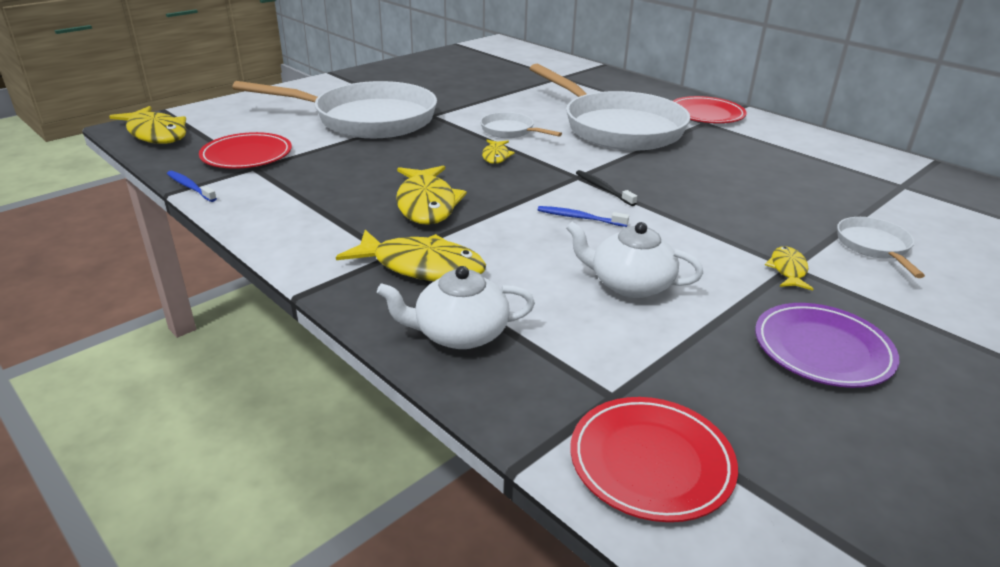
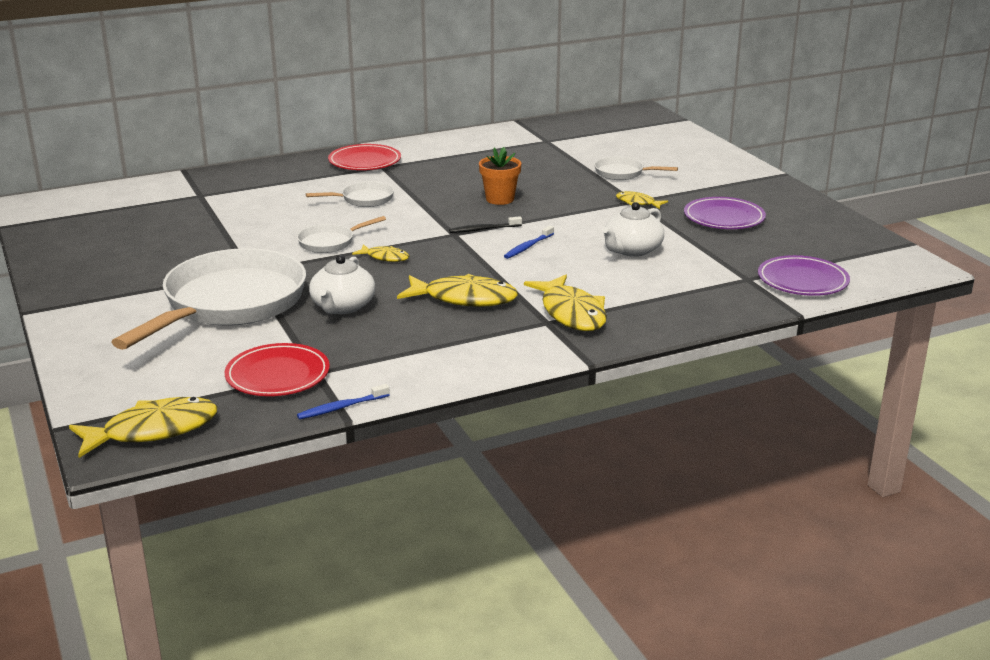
camera: 70 degrees left, 5 degrees down
(421, 267) = (571, 313): yellow fish -> yellow fish turned 120 degrees clockwise
(459, 333) = (667, 311): white teapot -> white teapot (342, 306)
(617, 128) = (363, 199): white pan -> white pan, size x0.44
(651, 462) = (802, 280): red plate -> purple plate
(692, 185) = (500, 199): none -> orange flower pot

